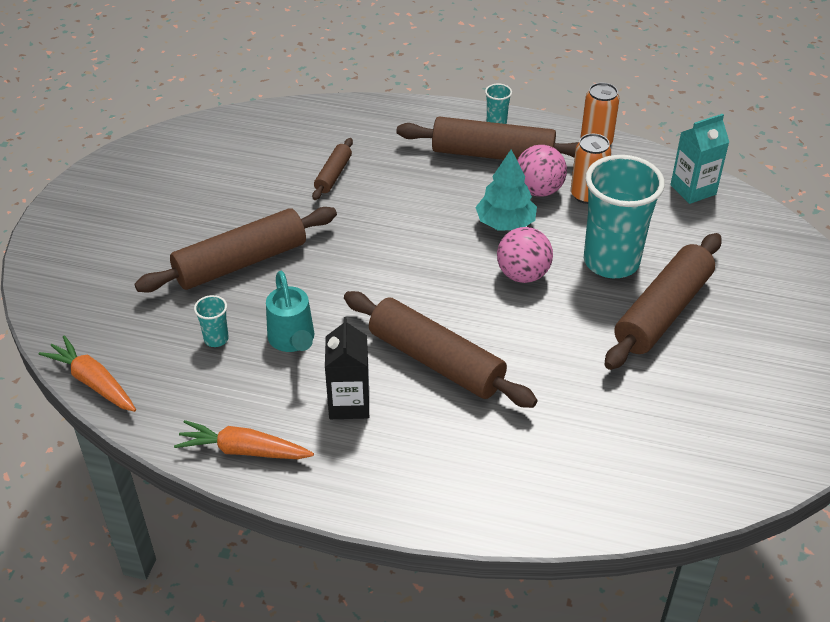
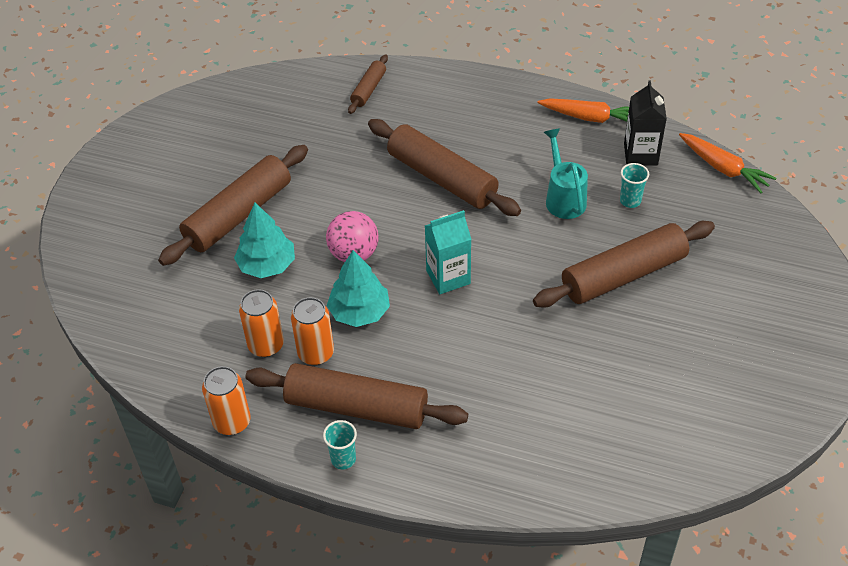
camera: 175 degrees left, 5 degrees up
(333, 175) = (540, 382): brown rolling pin -> brown rolling pin (368, 89)
(349, 403) = (513, 147): black carton -> black carton (640, 154)
(538, 190) = (316, 353): pink ball -> orange can
(611, 262) = (267, 265): turquoise cup -> turquoise tree
(693, 190) = (151, 348): turquoise carton -> turquoise carton (448, 277)

